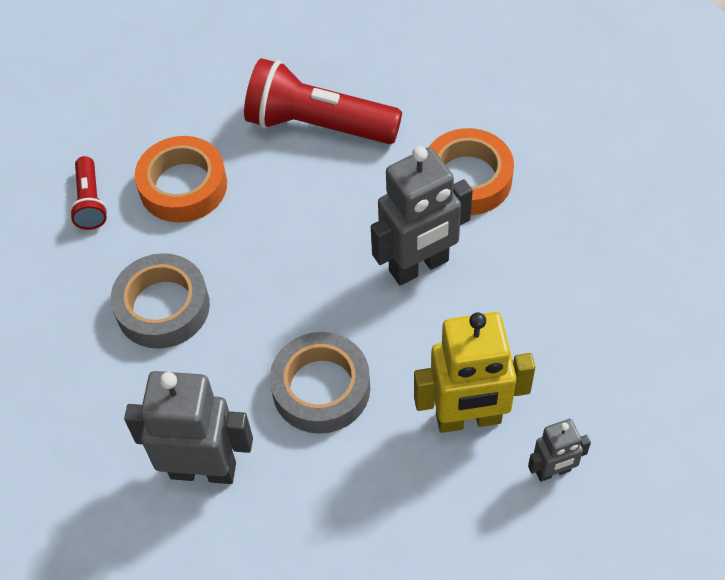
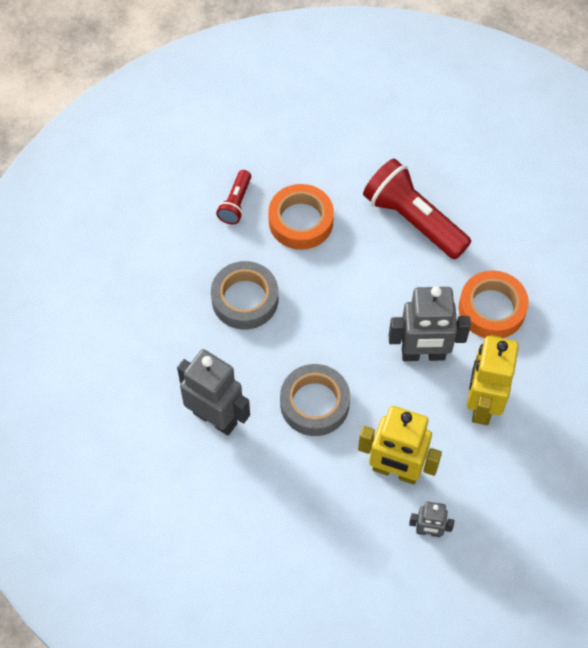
camera: 25 degrees right, 5 degrees up
(523, 289) = (482, 404): none -> yellow robot

